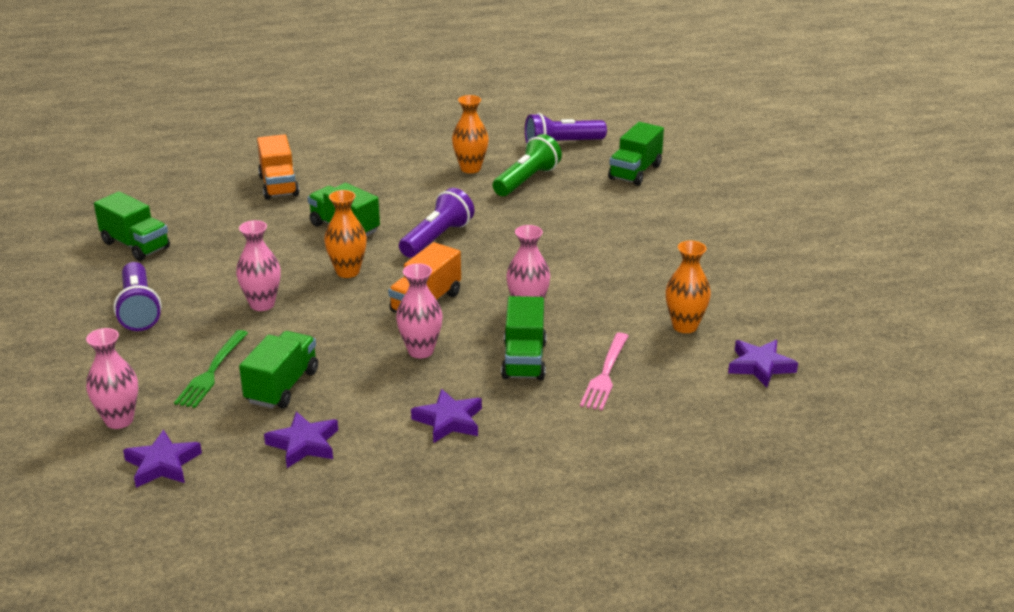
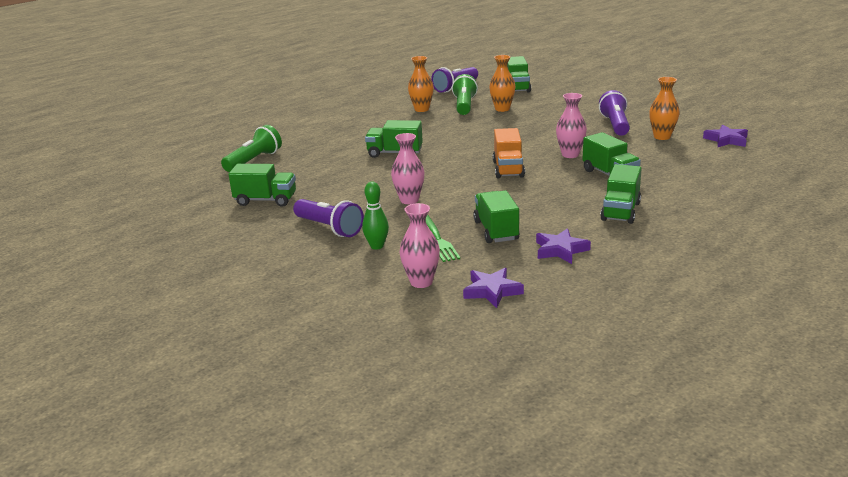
camera: 30 degrees left, 5 degrees down
(146, 354) = (377, 246): none -> green bowling pin
(198, 183) = (254, 161): none -> green flashlight
(279, 186) = (314, 147): orange truck -> none
(348, 272) = (435, 170): orange vase -> orange vase (502, 109)
(420, 351) = (546, 189): pink vase -> none
(437, 238) = (460, 142): purple flashlight -> purple flashlight (615, 125)
(449, 421) = (620, 211): purple star -> green truck
(605, 375) = (662, 167): pink fork -> none

